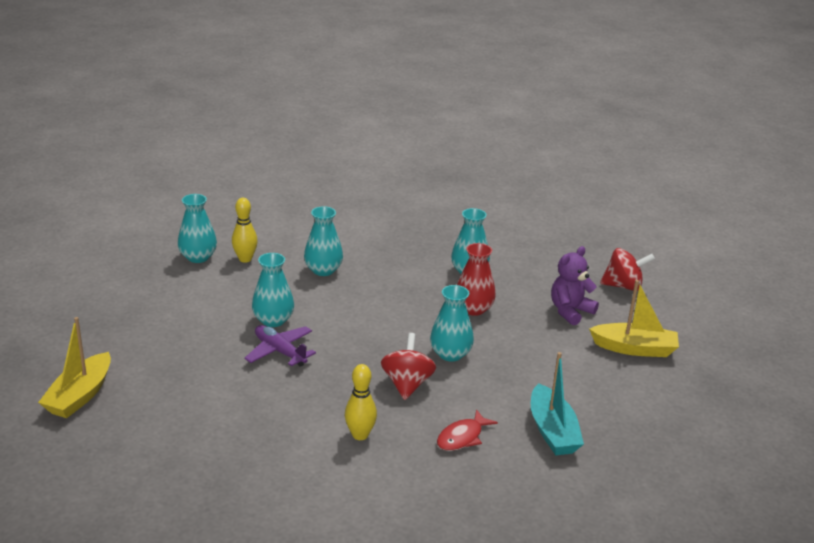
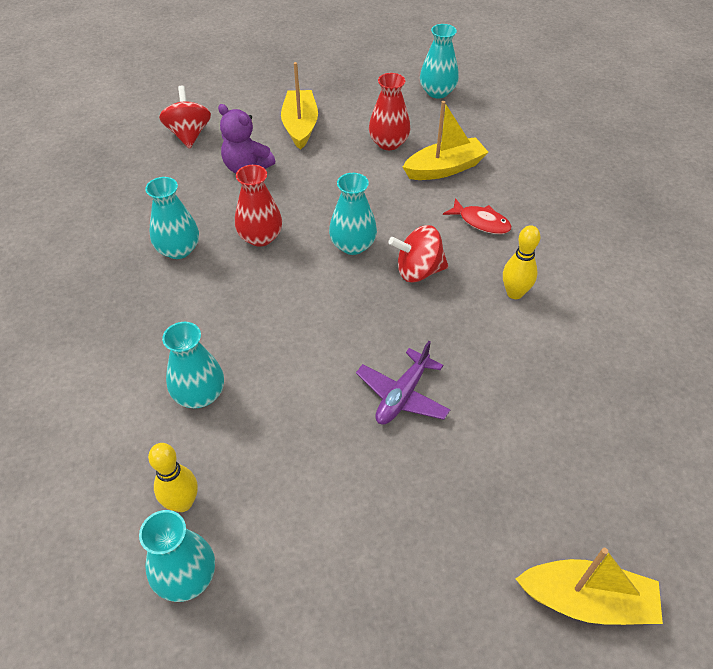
camera: 100 degrees left, 20 degrees up
(273, 320) = (337, 420): turquoise vase -> turquoise vase (437, 92)
(552, 431) = (444, 168): turquoise boat -> yellow boat
(601, 401) = (388, 143): none -> red vase

